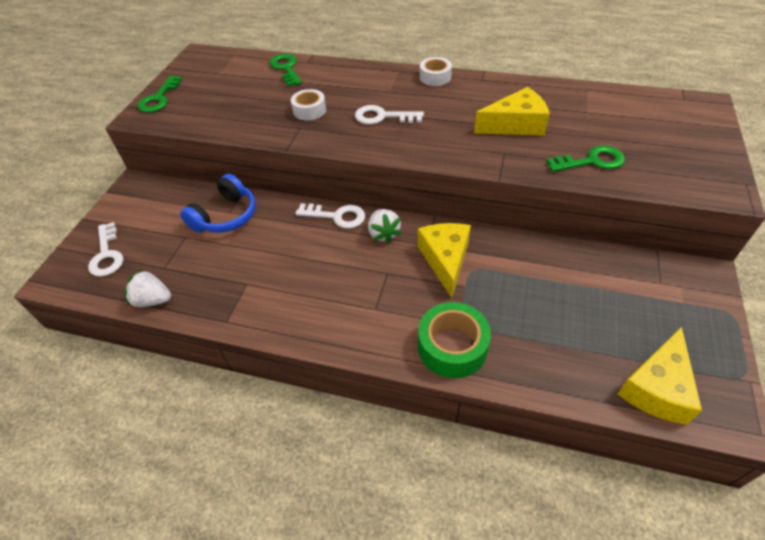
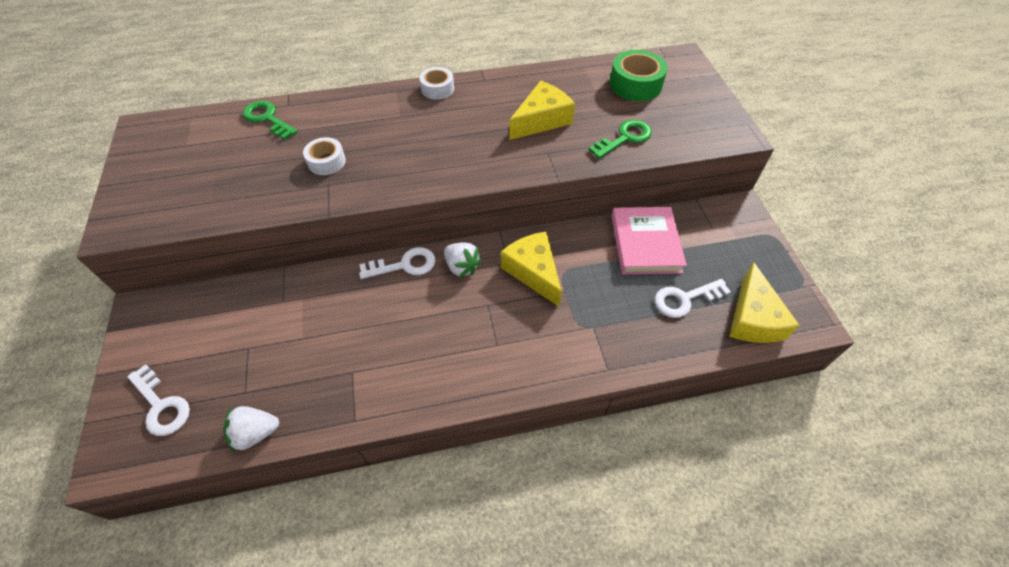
camera: 30 degrees left, 5 degrees up
(159, 98) = (127, 198): green key -> none
(225, 216) = (281, 307): blue headphones -> none
(383, 117) = (410, 147): white key -> white key (685, 299)
(452, 346) = (584, 352): green tape -> green tape (635, 84)
(574, 273) = (645, 243): none -> pink book

